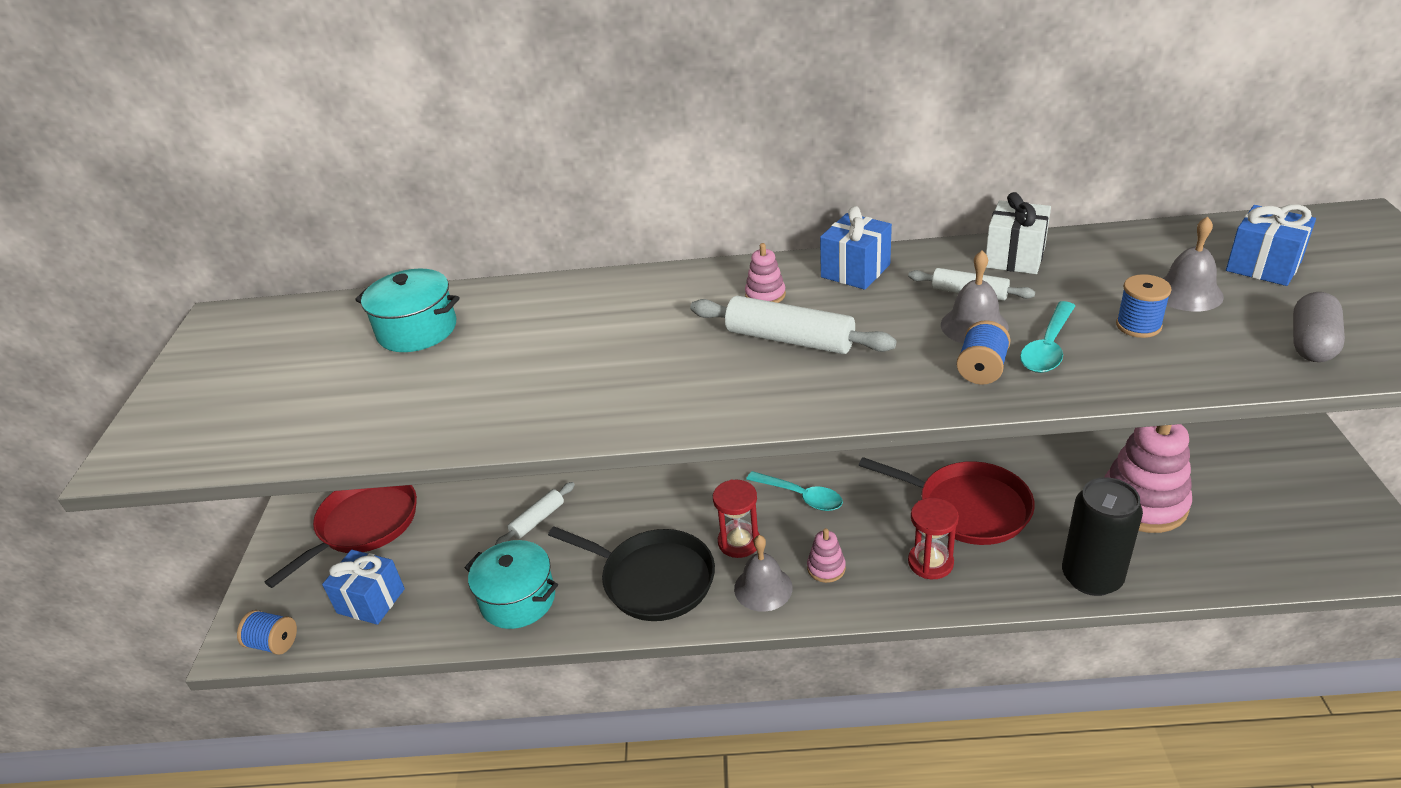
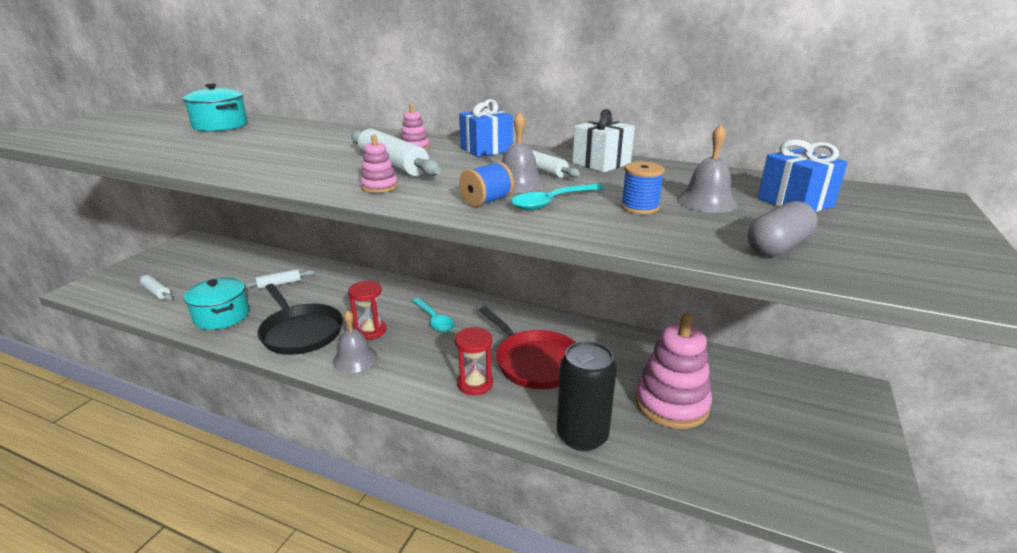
camera: 20 degrees right, 10 degrees down
(273, 643) = (92, 294): blue spool -> none
(364, 525) = (199, 259): red pan -> none
(371, 601) = (157, 292): blue gift -> white rolling pin
(826, 568) = (405, 362): pink stacking toy -> pink stacking toy (379, 187)

